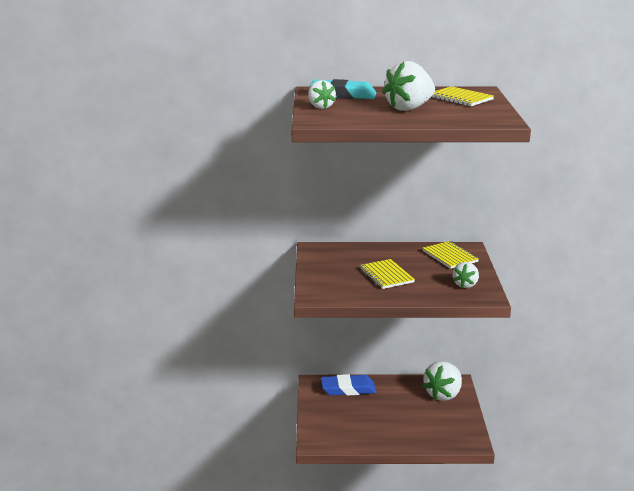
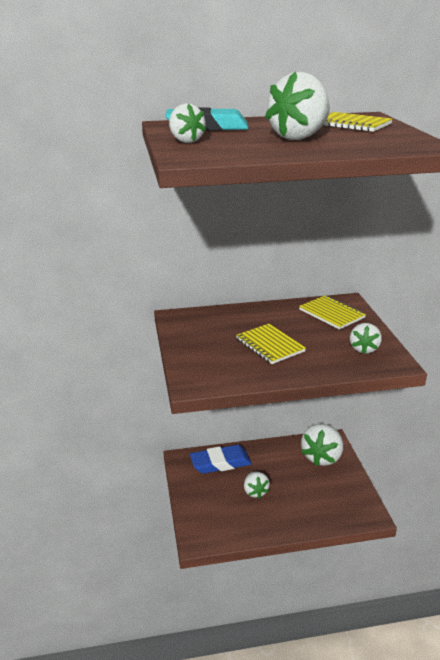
camera: 10 degrees left, 5 degrees up
(373, 414) = (255, 491): none -> white strawberry

